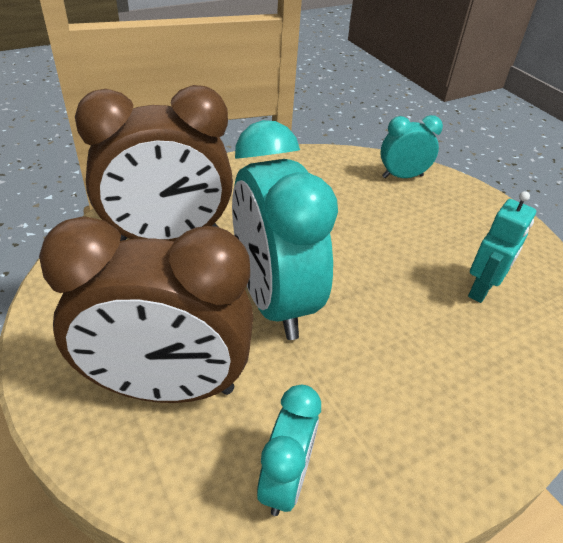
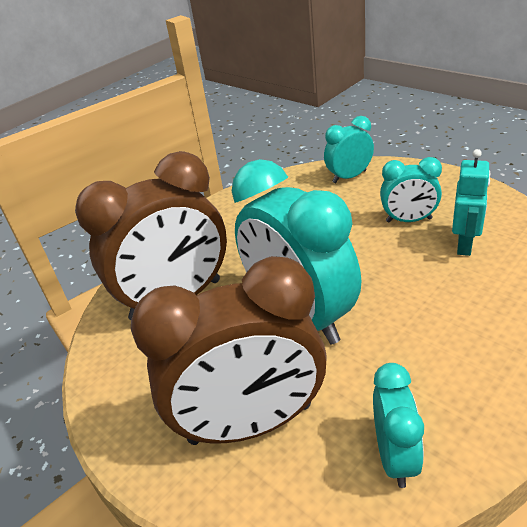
camera: 10 degrees left, 5 degrees down
(437, 242) = (409, 220): none -> turquoise clock

